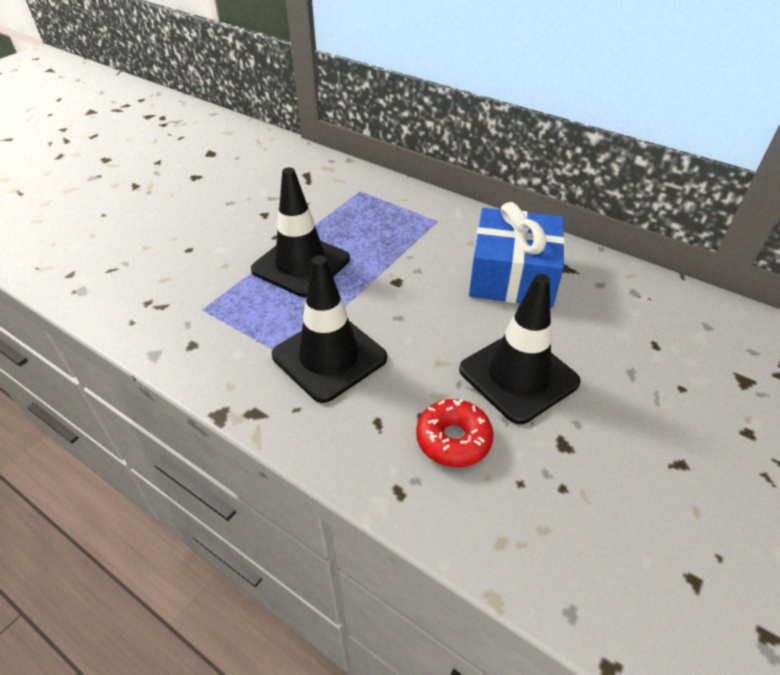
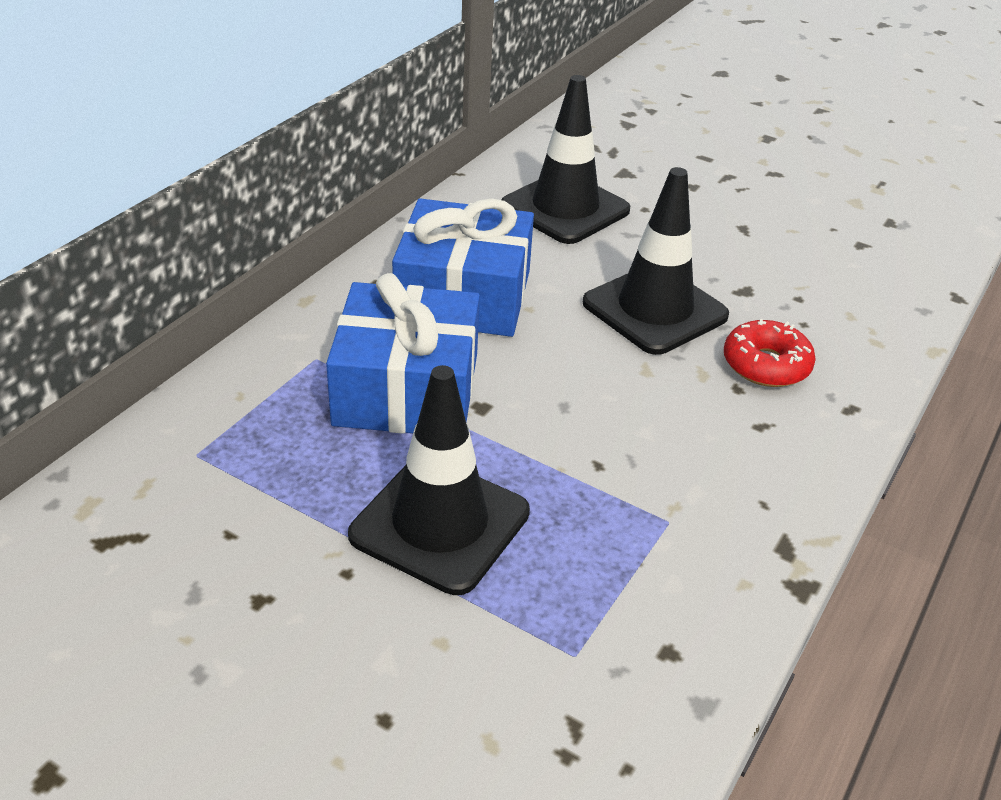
camera: 95 degrees left, 5 degrees down
(329, 357) = (660, 475): black traffic cone -> black traffic cone (565, 208)
(411, 252) = (407, 389): none -> blue gift

